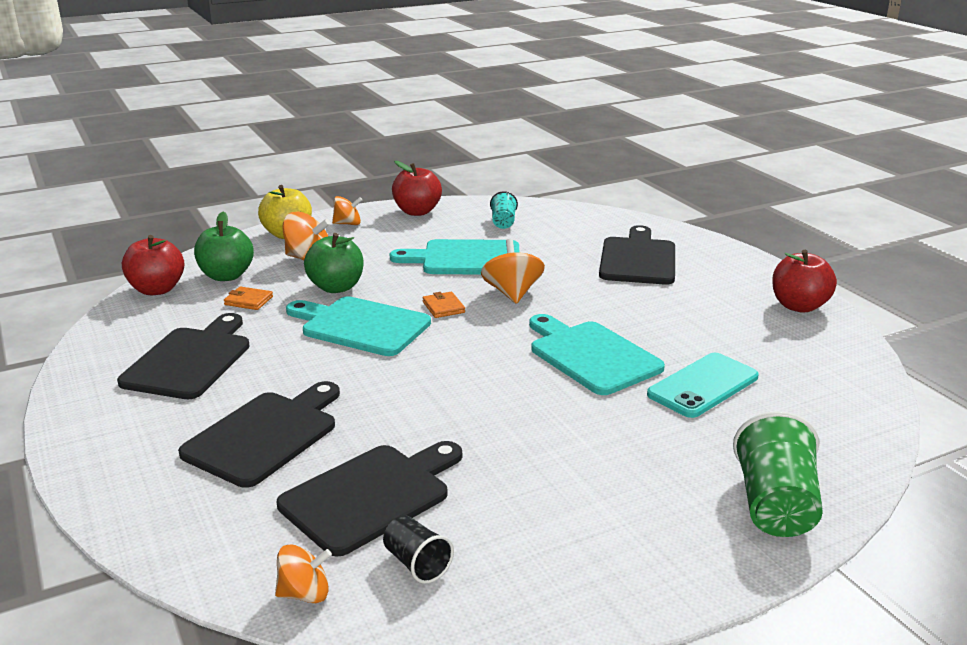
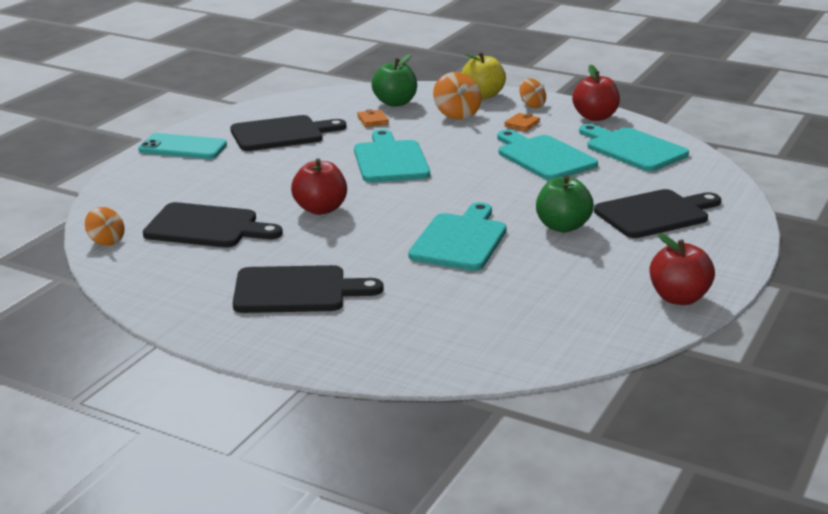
camera: 55 degrees right, 0 degrees up
(157, 289) = (348, 94): red apple -> red apple (320, 209)
(265, 435) = (231, 181): black cutting board -> black cutting board (297, 290)
(336, 287) = (430, 135): green apple -> green apple (562, 226)
(417, 564) = (159, 259): black cup -> none
(443, 307) = (455, 174): orange wallet -> orange wallet (522, 124)
(503, 222) = (632, 149): turquoise cup -> turquoise cutting board
(512, 293) = (514, 188): orange spinning top -> none
(703, 386) = (474, 290): turquoise phone -> turquoise phone (183, 147)
(775, 505) = (342, 350): green cup -> none

